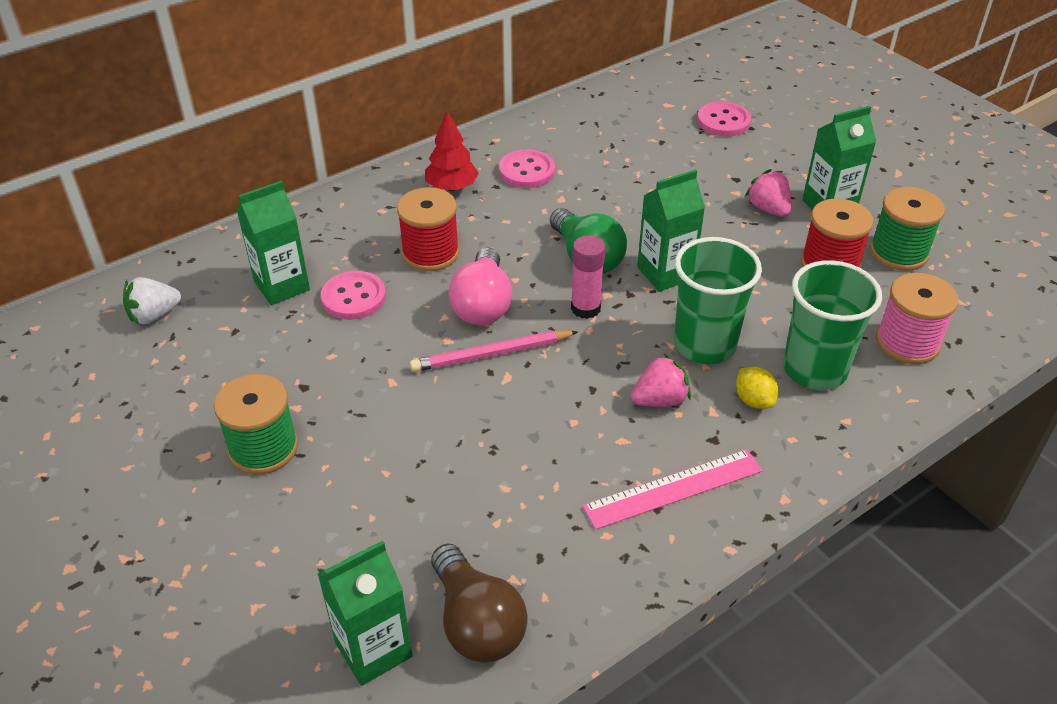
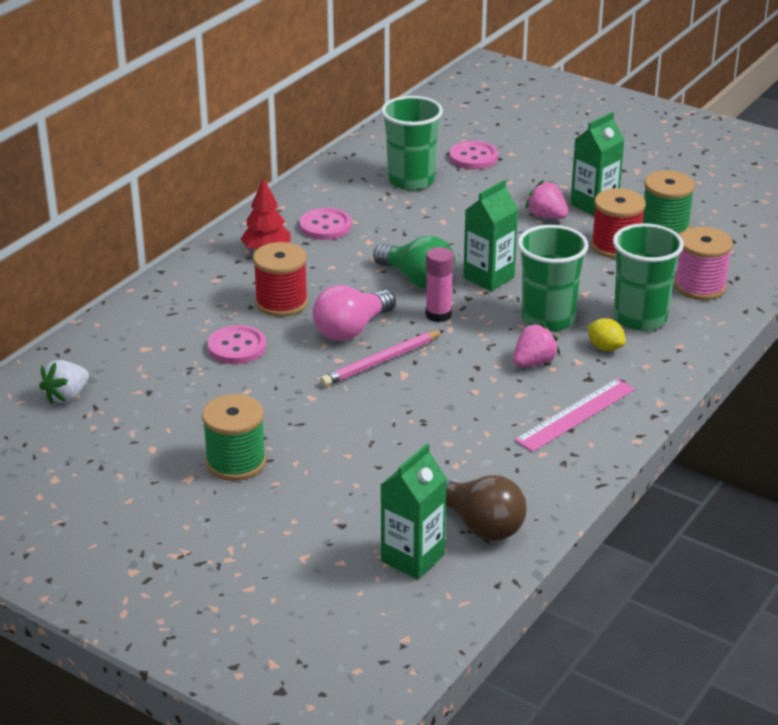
camera: 20 degrees left, 10 degrees down
(282, 286) = (166, 352): green carton -> none
(482, 304) = (351, 329): pink light bulb -> pink light bulb turned 60 degrees clockwise
(644, 136) = (411, 181): none -> green cup

